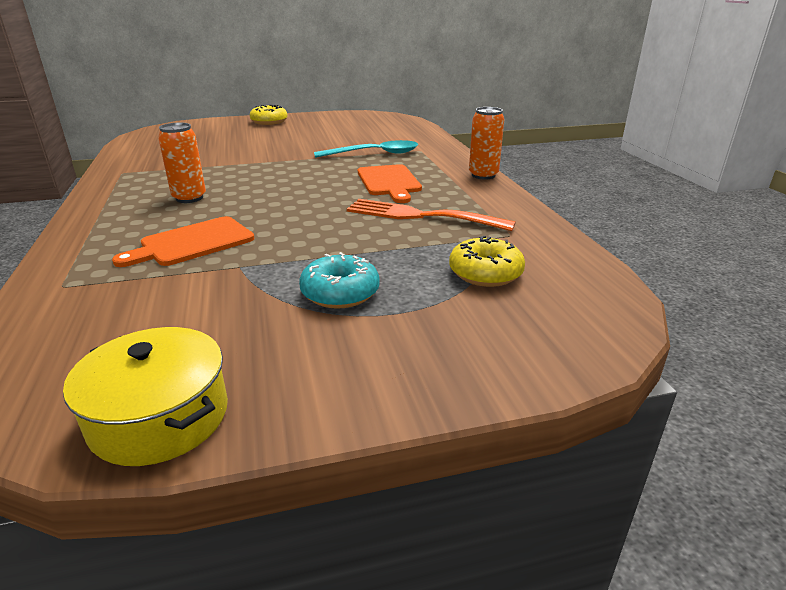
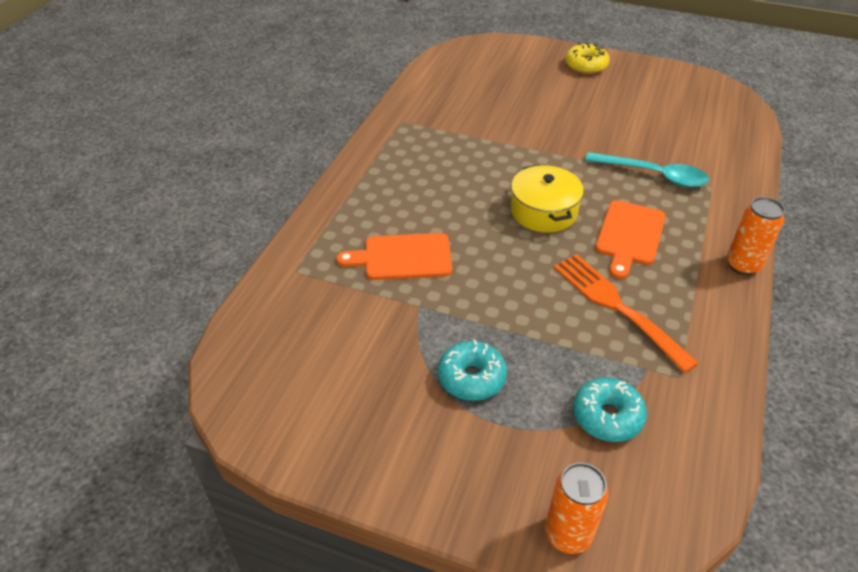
camera: 35 degrees right, 15 degrees up
(160, 417) = (293, 435): yellow pot -> yellow pot (543, 211)
(189, 198) = (434, 187): orange can -> orange can (568, 534)
(485, 273) = (607, 416): yellow donut -> turquoise donut

